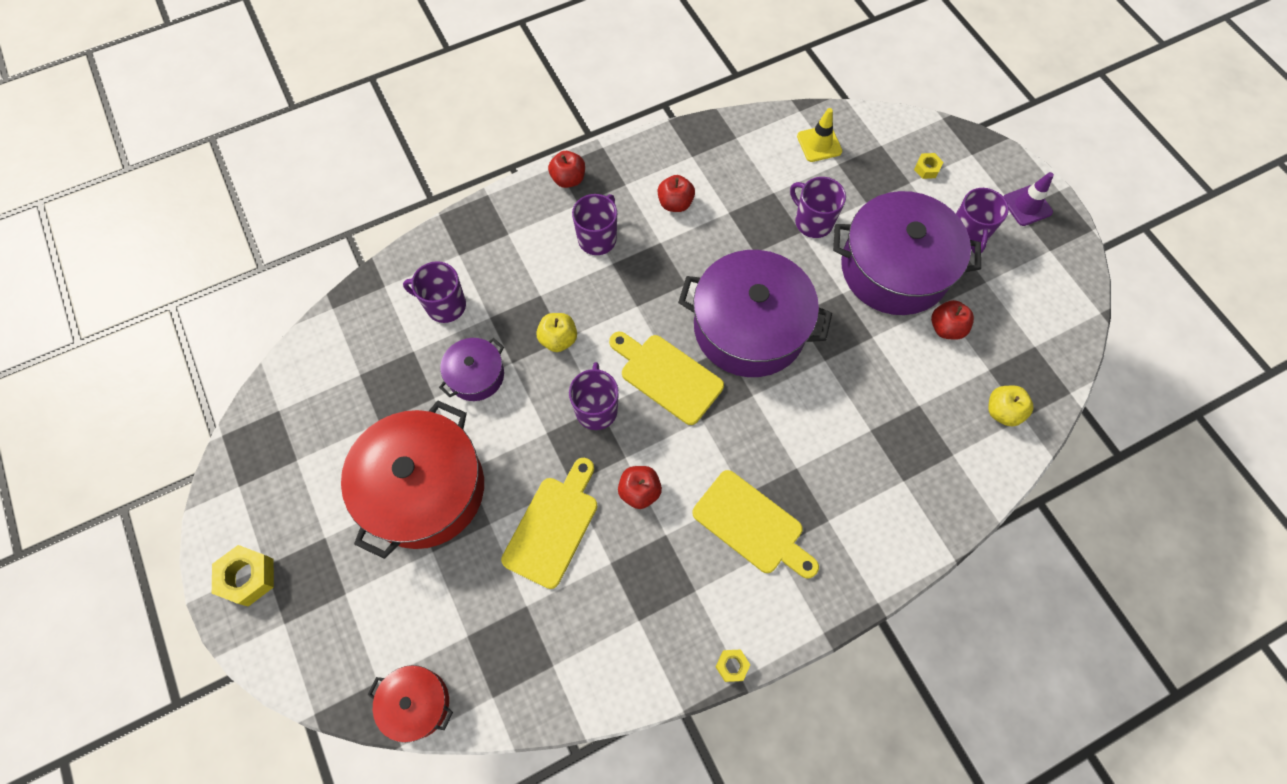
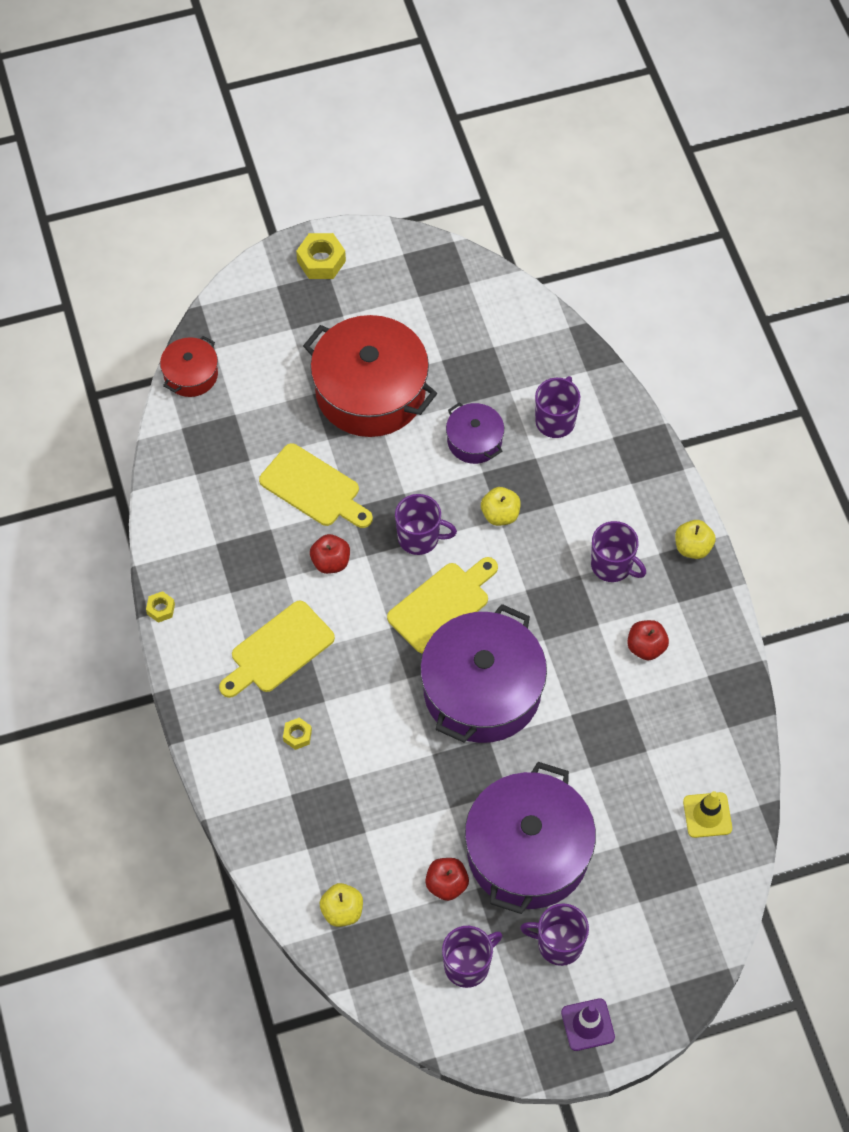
camera: 100 degrees right, 5 degrees down
(568, 179) = (692, 547): red apple -> yellow apple
(812, 222) = (601, 782): purple mug -> purple mug (468, 965)
(926, 169) = (656, 926): yellow nut -> yellow nut (297, 735)

